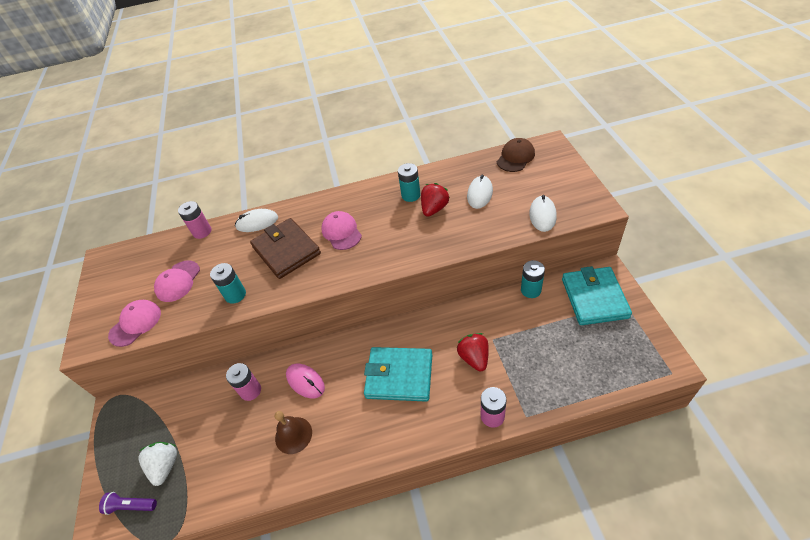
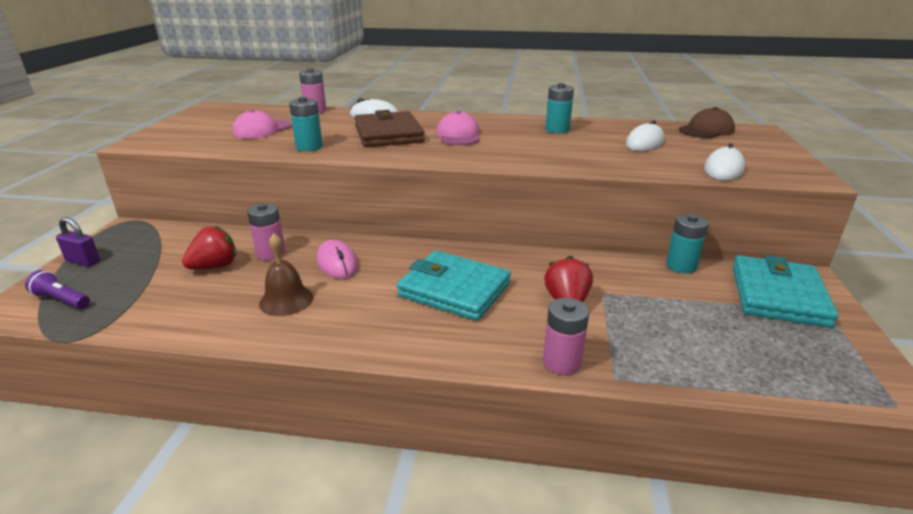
camera: 15 degrees right, 20 degrees down
(112, 460) = (83, 261): none -> purple padlock
(135, 323) = (195, 142): pink cap -> none
(165, 466) = (128, 281): white strawberry -> none
(434, 209) = (580, 141): red strawberry -> red strawberry (215, 266)

